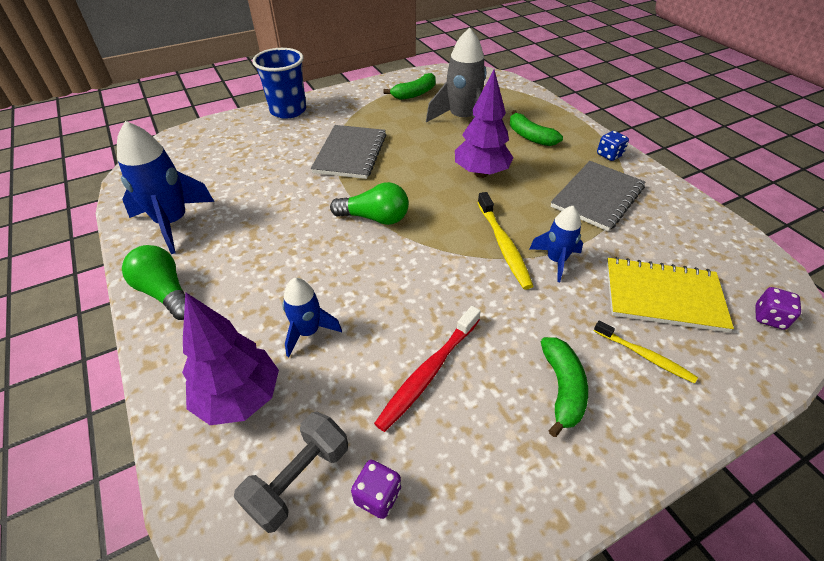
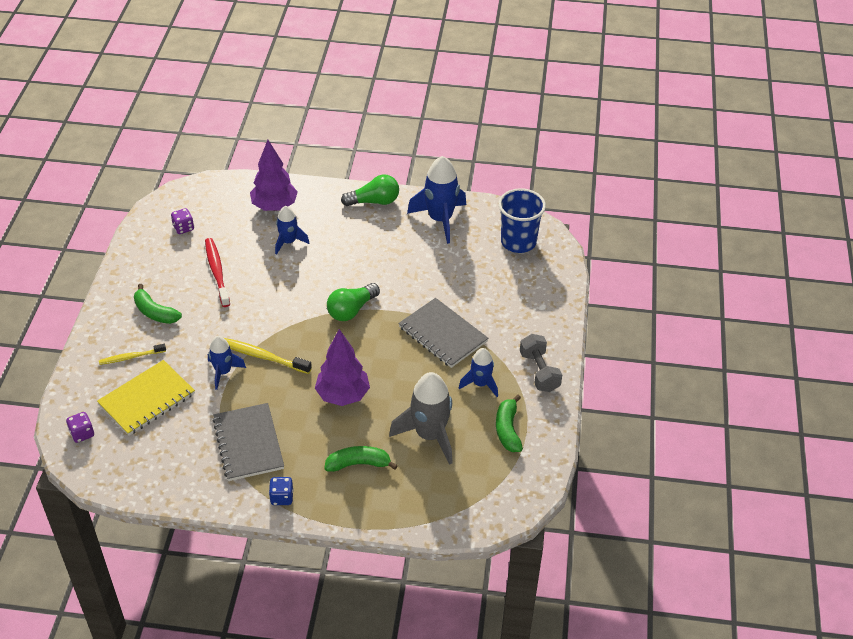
camera: 125 degrees right, 0 degrees up
(288, 110) = (550, 327): blue cup -> blue cup (518, 242)
(299, 479) = (216, 210): grey dumbbell -> grey dumbbell (539, 372)
(385, 117) = (480, 384): none -> blue rocket

